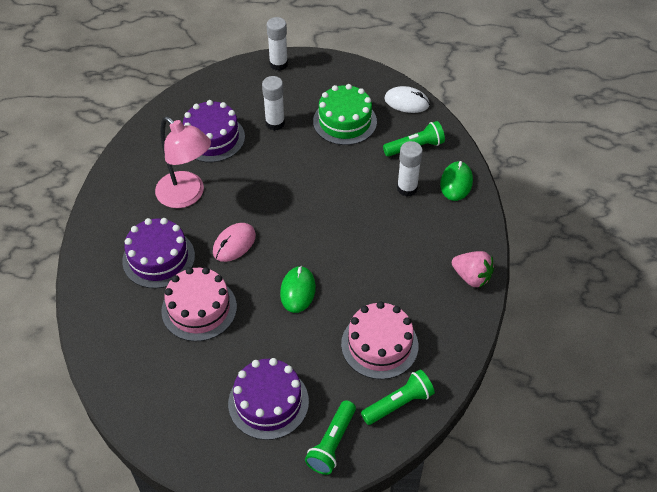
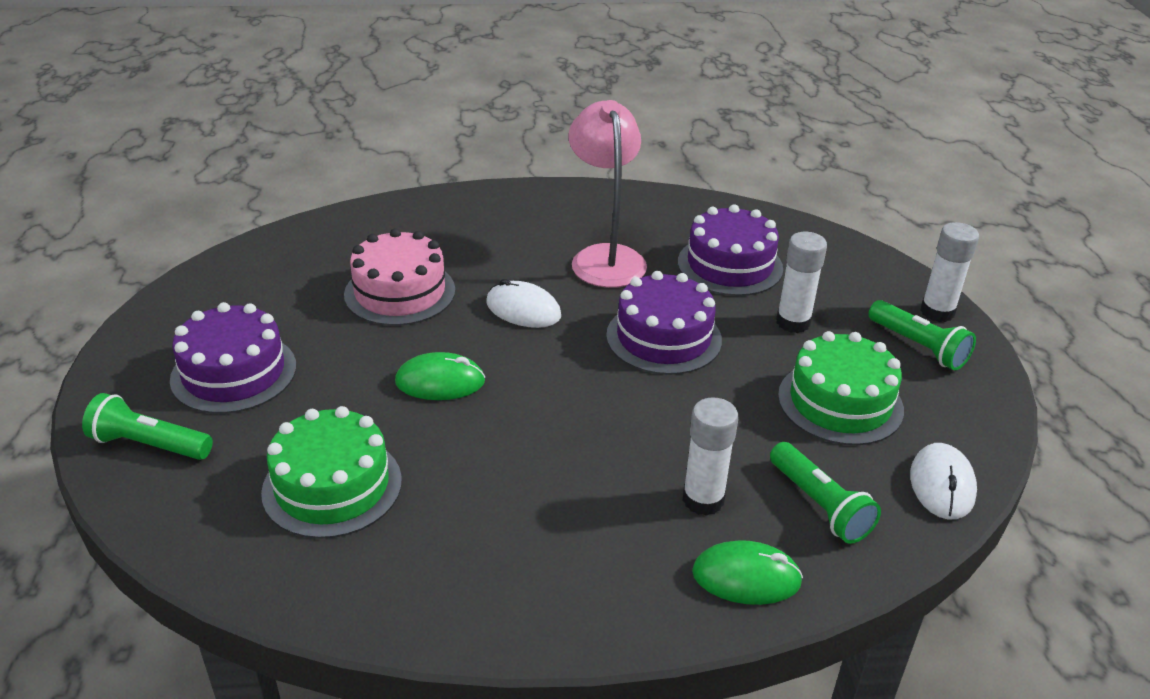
camera: 80 degrees right, 15 degrees down
(158, 258) = (485, 248): purple cake -> purple cake (663, 337)
(187, 196) = (605, 257): pink lamp -> pink lamp turned 135 degrees clockwise
(234, 244) = (523, 309): pink mouse -> white mouse
(379, 345) = (332, 486): pink cake -> green cake
(398, 403) = (210, 518): green flashlight -> green flashlight (918, 346)
(471, 277) = (495, 613): pink strawberry -> none

